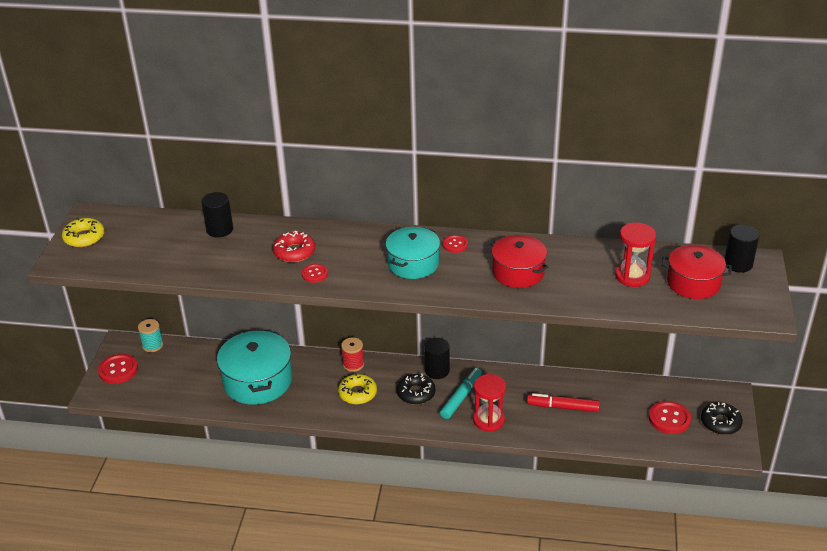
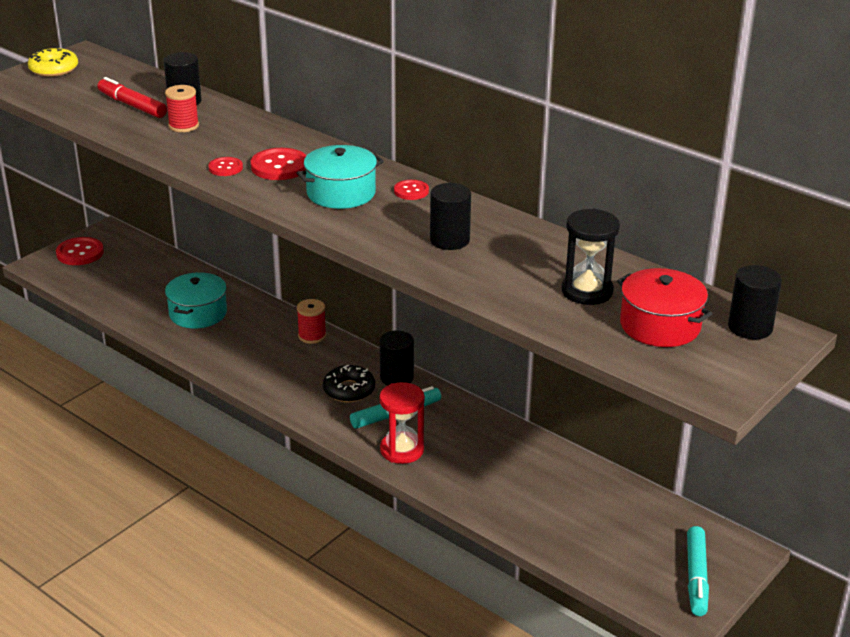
camera: 30 degrees right, 5 degrees down
(152, 345) = (134, 243): turquoise spool -> none
(244, 251) = (183, 126): none -> red spool
(257, 381) = (198, 313): turquoise pot -> turquoise pot, size x0.66
(294, 252) = (231, 143): red donut -> none
(357, 393) = (286, 365): yellow donut -> none
(518, 272) = (449, 240): red pot -> black cylinder
(563, 407) = (505, 473): red marker -> red marker (132, 105)
(632, 276) = (587, 291): red hourglass -> black hourglass
(669, 419) = (630, 542): red button -> red button (279, 166)
(720, 423) = (696, 577): black donut -> turquoise marker

